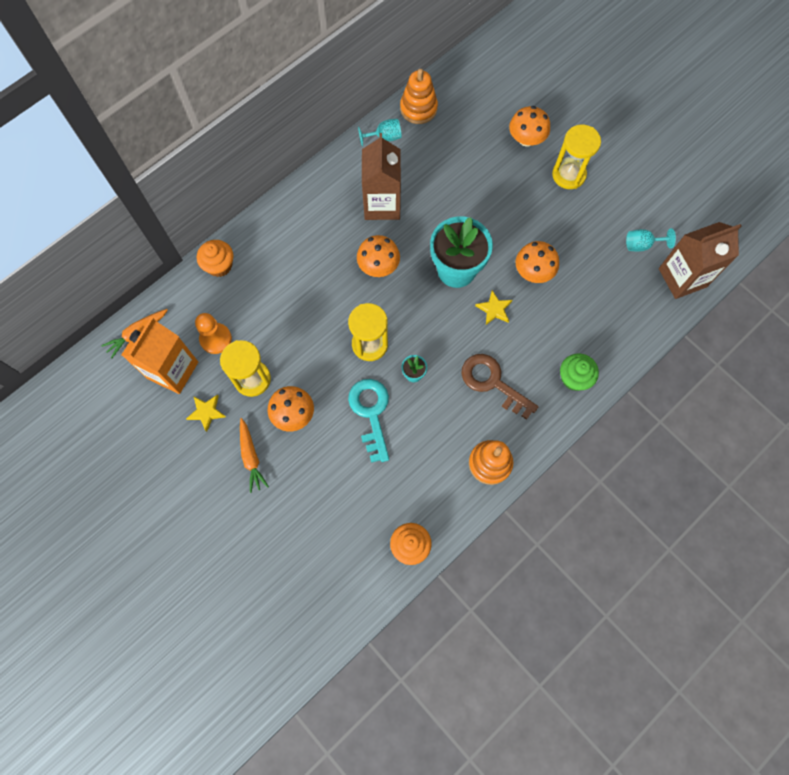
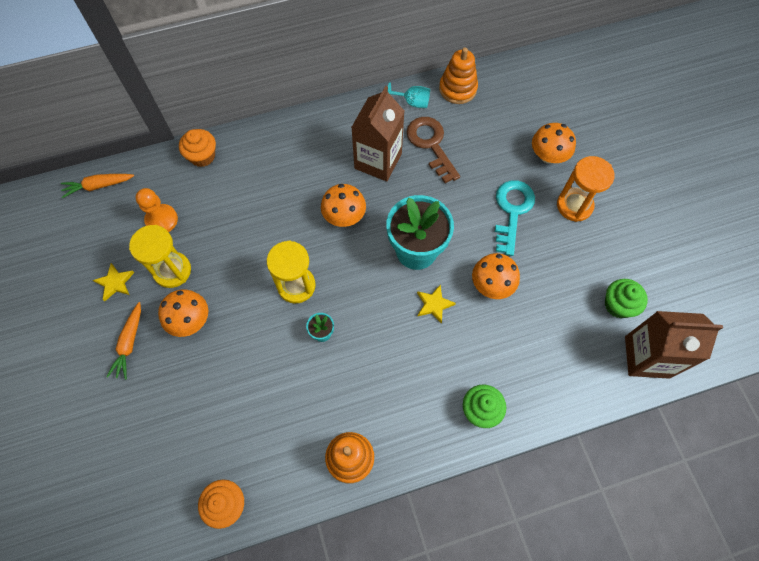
camera: 25 degrees right, 5 degrees down
(173, 370) = (109, 231): orange carton -> none
(371, 413) = (261, 353): turquoise key -> turquoise key (512, 211)
(493, 383) = (395, 377): brown key -> brown key (431, 145)
(568, 175) = (574, 205): yellow hourglass -> orange hourglass
(642, 245) = (618, 305): turquoise goblet -> green cupcake

